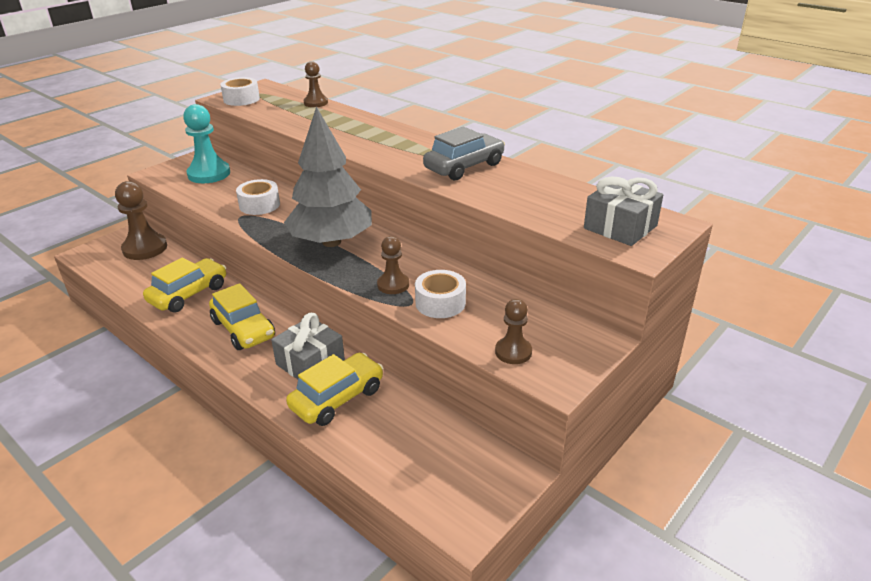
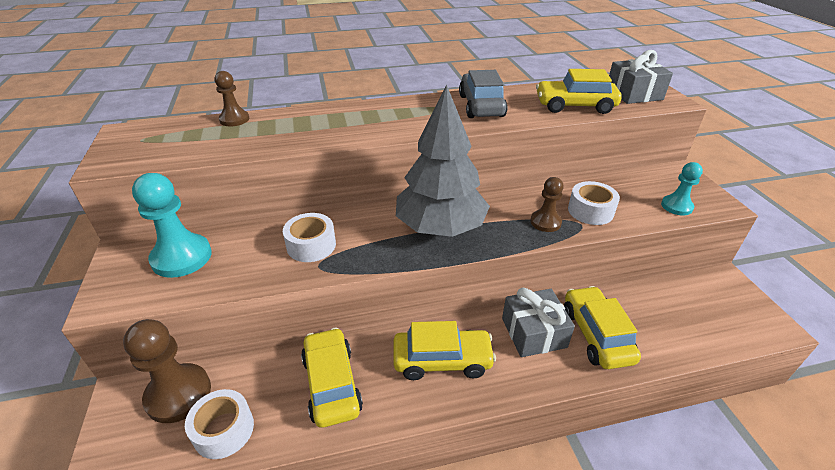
camera: 55 degrees left, 5 degrees up
(241, 99) = (138, 153): white tape -> white tape (224, 430)
(513, 352) = (676, 206): brown pawn -> turquoise pawn
(532, 205) = (575, 106): none -> yellow car

